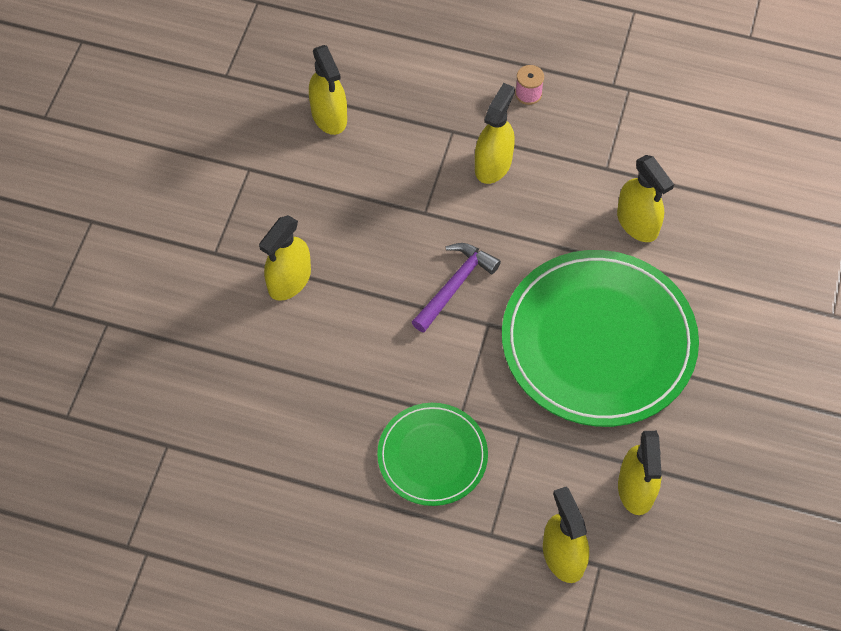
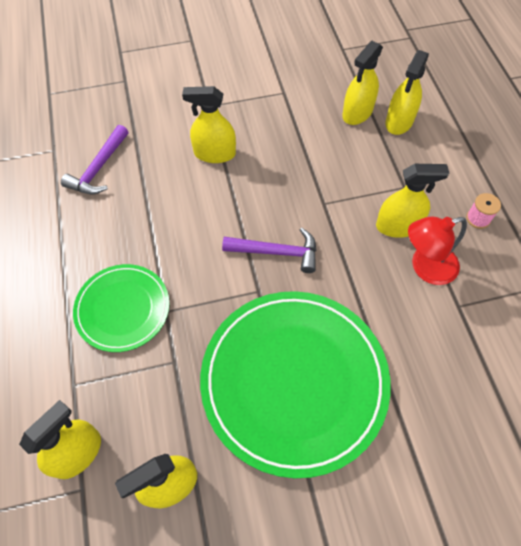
camera: 60 degrees right, 0 degrees up
(229, 406) = (99, 168): none -> purple hammer
(552, 169) = (425, 267): none -> red lamp
(637, 223) = (427, 356): yellow spray bottle -> yellow spray bottle (399, 122)

